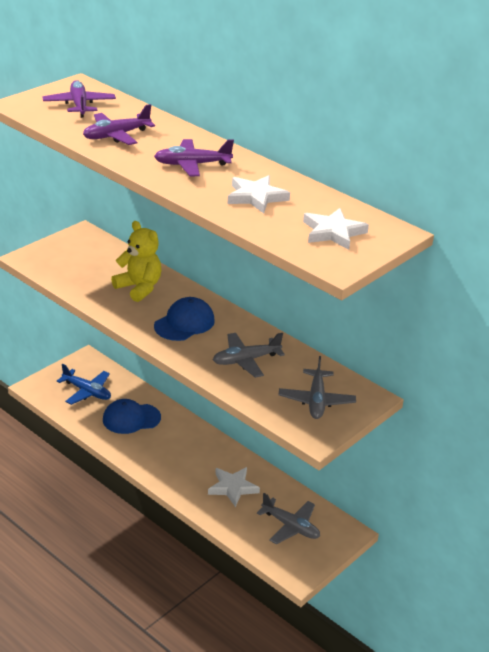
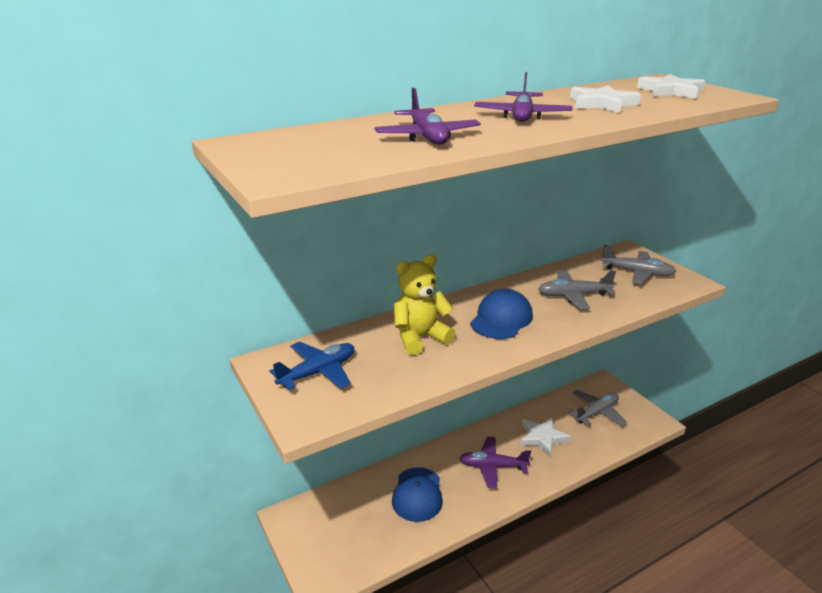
camera: 70 degrees left, 5 degrees down
(79, 105) = (313, 146): purple plane -> purple plane (492, 466)
(87, 392) = (353, 527): blue plane -> blue plane (318, 372)
(184, 323) = (501, 319): blue cap -> blue cap turned 60 degrees clockwise
(246, 360) = (573, 295): grey plane -> grey plane turned 90 degrees clockwise

